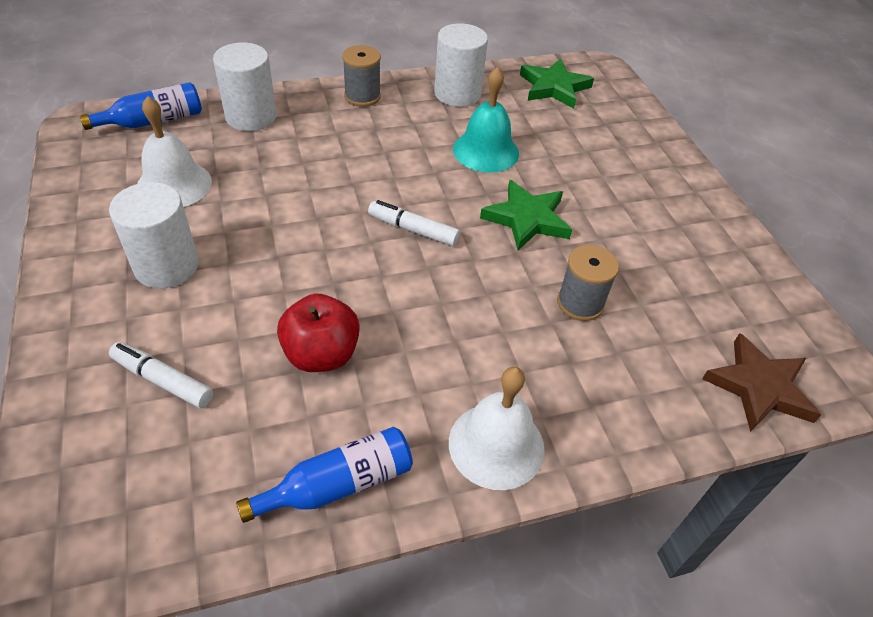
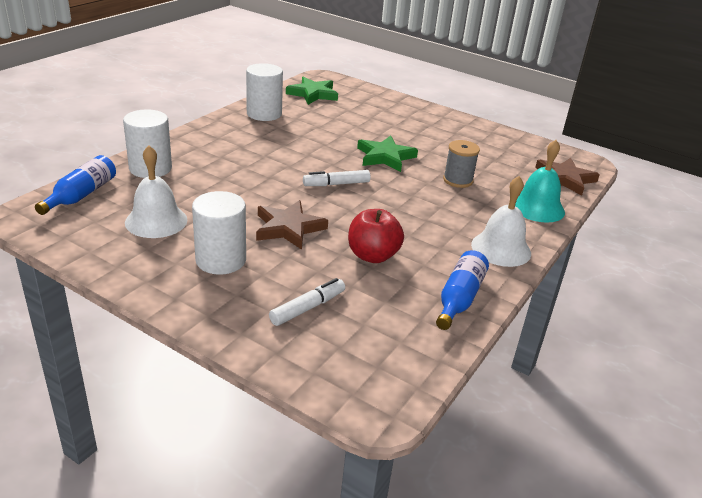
camera: 40 degrees left, 15 degrees down
(163, 381) = (307, 308): white marker -> white marker turned 150 degrees clockwise
(282, 263) = (288, 228): none -> brown star
(362, 96) = (208, 133): grey spool -> none
(486, 151) = (320, 135): turquoise bell -> turquoise bell (537, 207)

